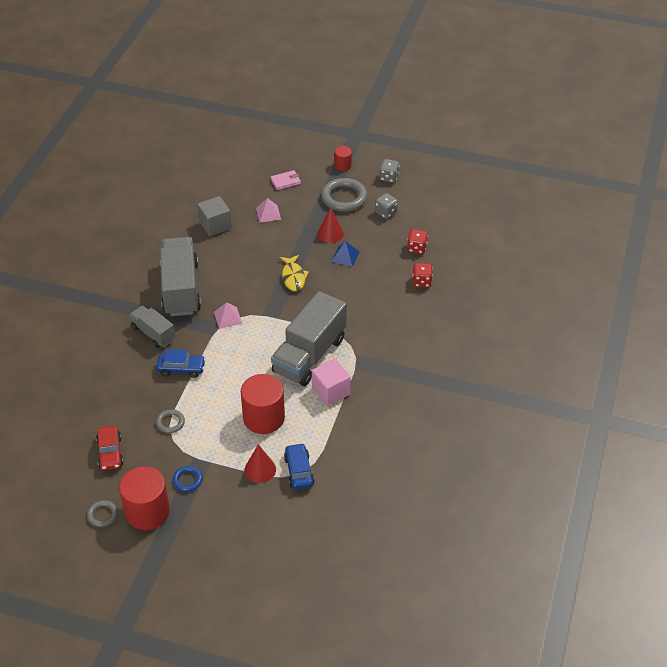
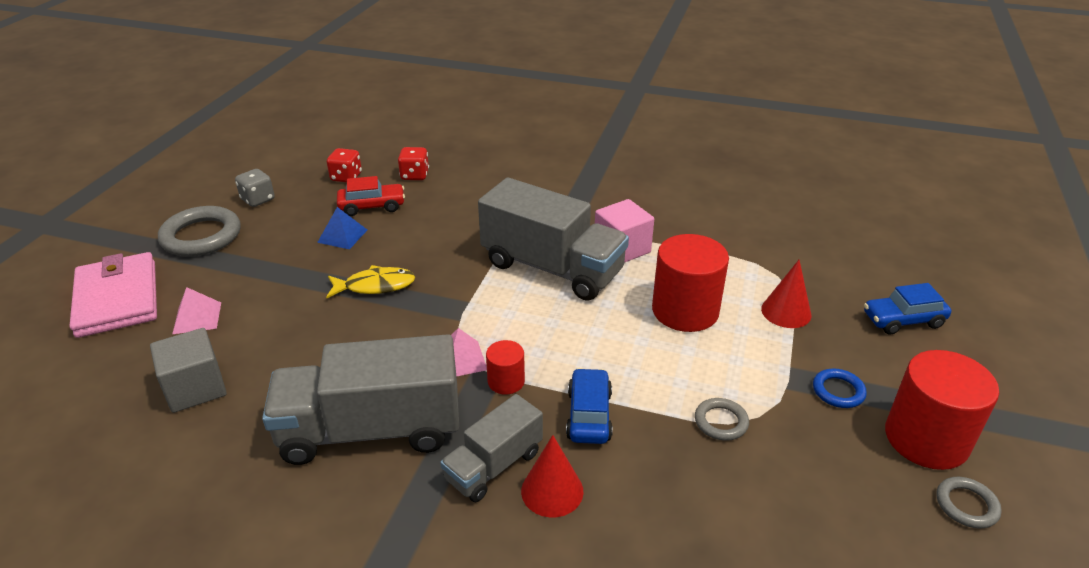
camera: 90 degrees left, 10 degrees down
(110, 453) = (818, 508): red car -> red car (372, 206)
(285, 181) = (117, 299): pink wallet -> pink wallet, size x2.07
(299, 471) = (775, 275): blue car -> blue car (903, 320)
(330, 233) = (283, 249): red cone -> red cone (552, 491)
(343, 165) = (116, 237): red cylinder -> red cylinder (506, 381)
(389, 177) = (177, 196): grey dice -> none

